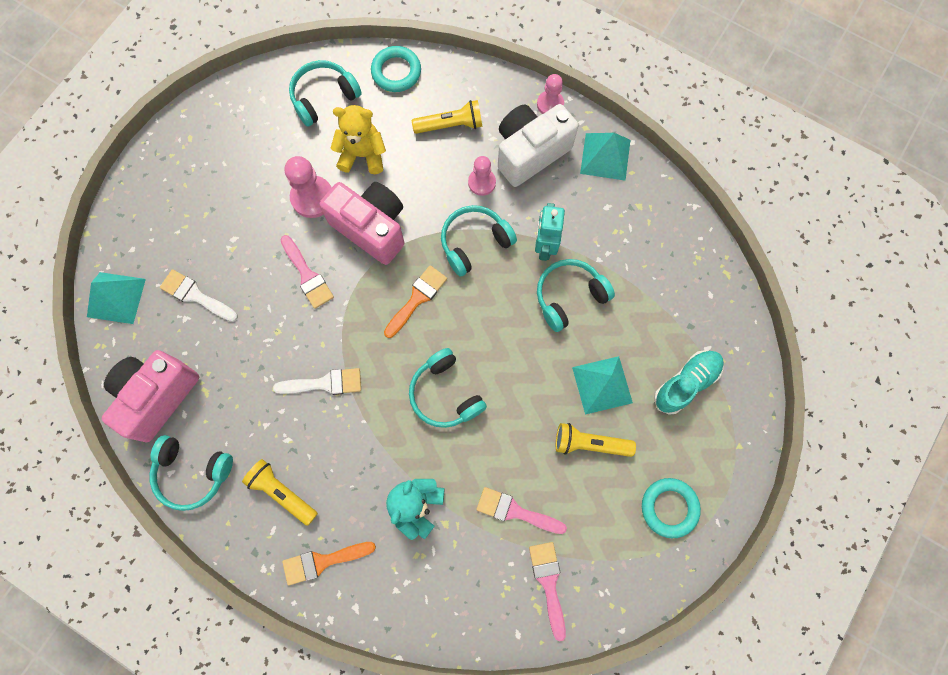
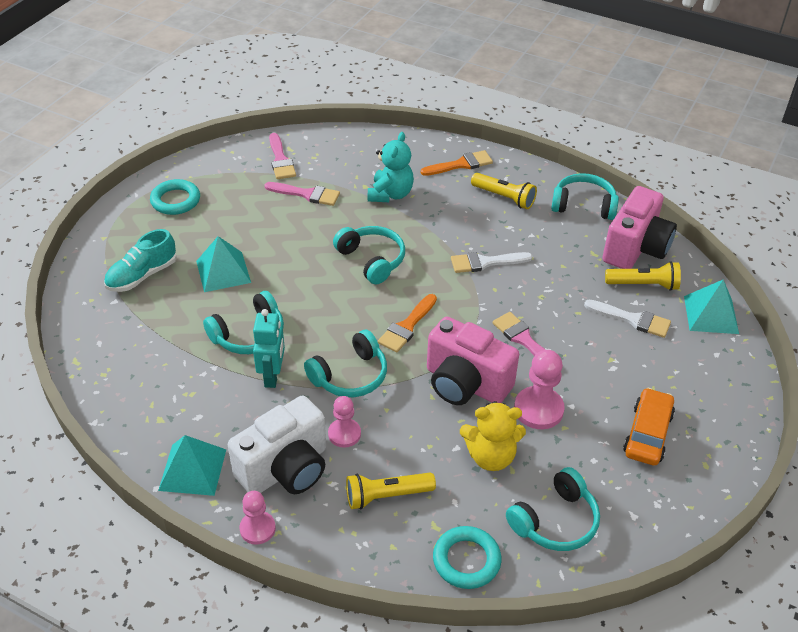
camera: 175 degrees right, 30 degrees down
(226, 169) = (647, 433): none -> orange car
(589, 443) = (239, 234): yellow flashlight -> yellow flashlight (643, 285)

